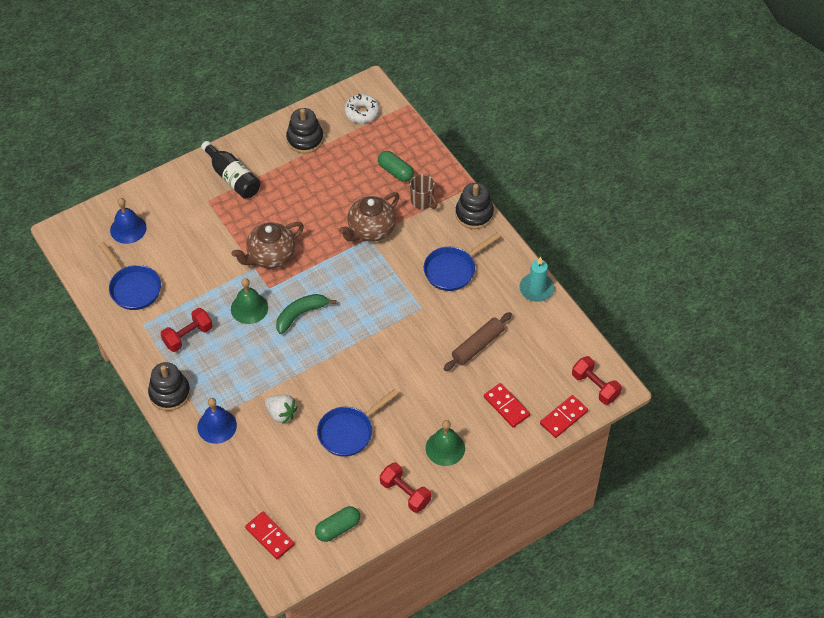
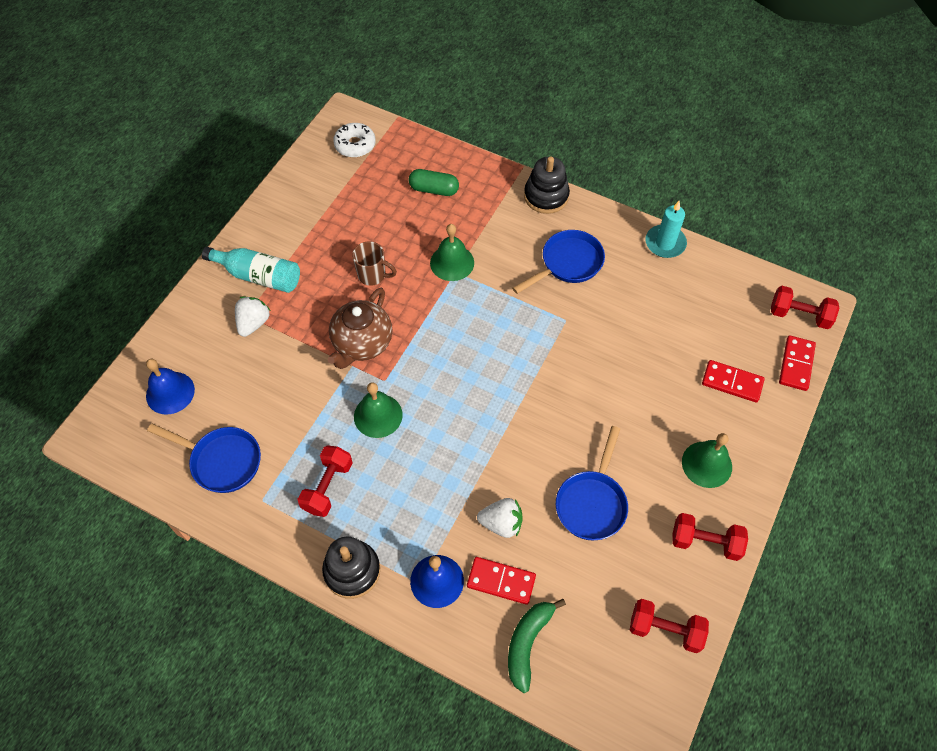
camera: 30 degrees left, 5 degrees up
(209, 208) = (253, 323): none -> white strawberry
(232, 178) = (258, 276): black bottle -> turquoise bottle
(270, 536) = (596, 688): red domino -> red domino (501, 581)
(300, 314) = (441, 393): green banana -> green banana (527, 643)
(305, 139) = (312, 199): black stacking toy -> none
(338, 528) = (665, 630): green capsule -> red dumbbell
(370, 230) = (452, 262): brown teapot -> green bell
(422, 201) = (484, 207): brown mug -> brown mug (373, 275)
(453, 270) = (568, 263): blue pan -> blue pan turned 150 degrees counterclockwise
(477, 345) = (653, 332): brown rolling pin -> none

